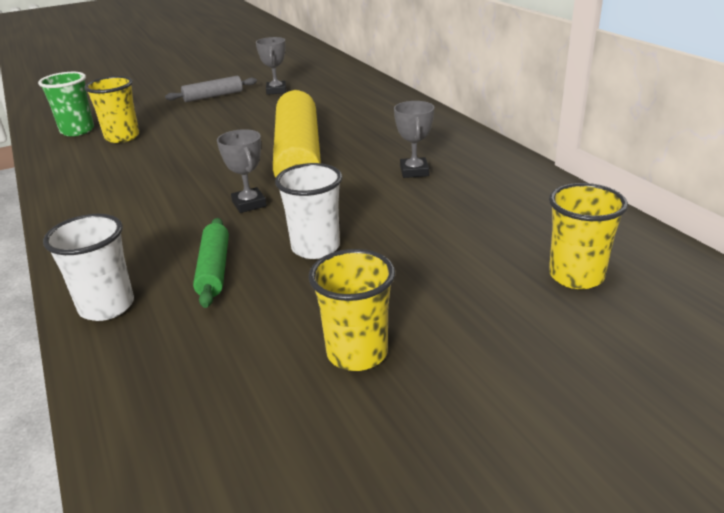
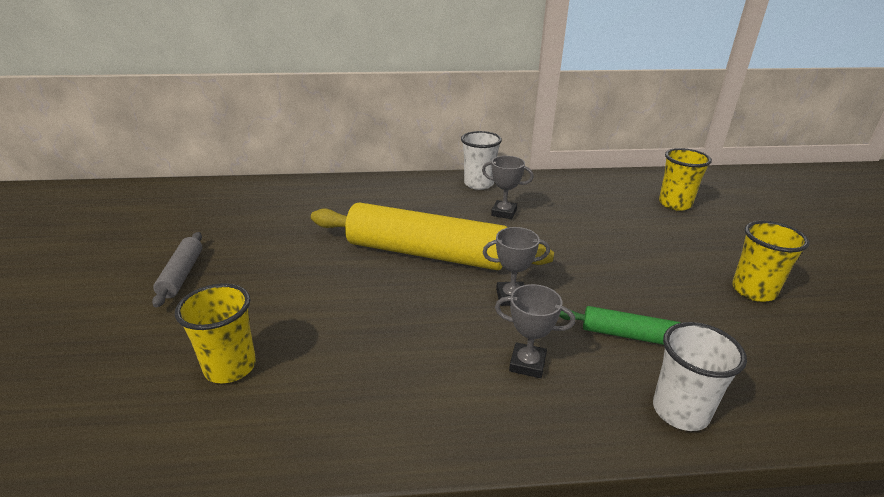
camera: 70 degrees left, 0 degrees up
(77, 131) = (139, 415): green cup -> none
(276, 90) = (230, 233): grey trophy -> grey trophy (527, 364)
(315, 248) = (609, 279): white cup -> white cup (478, 184)

